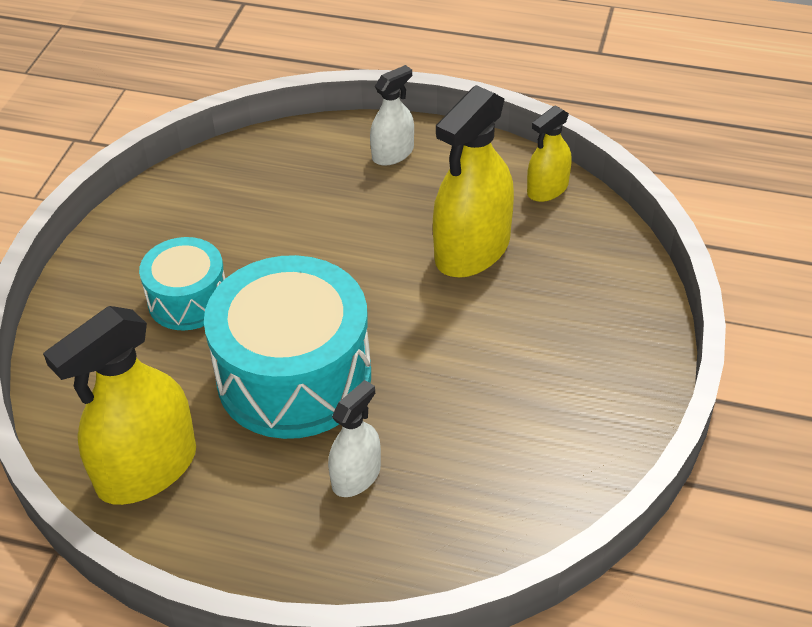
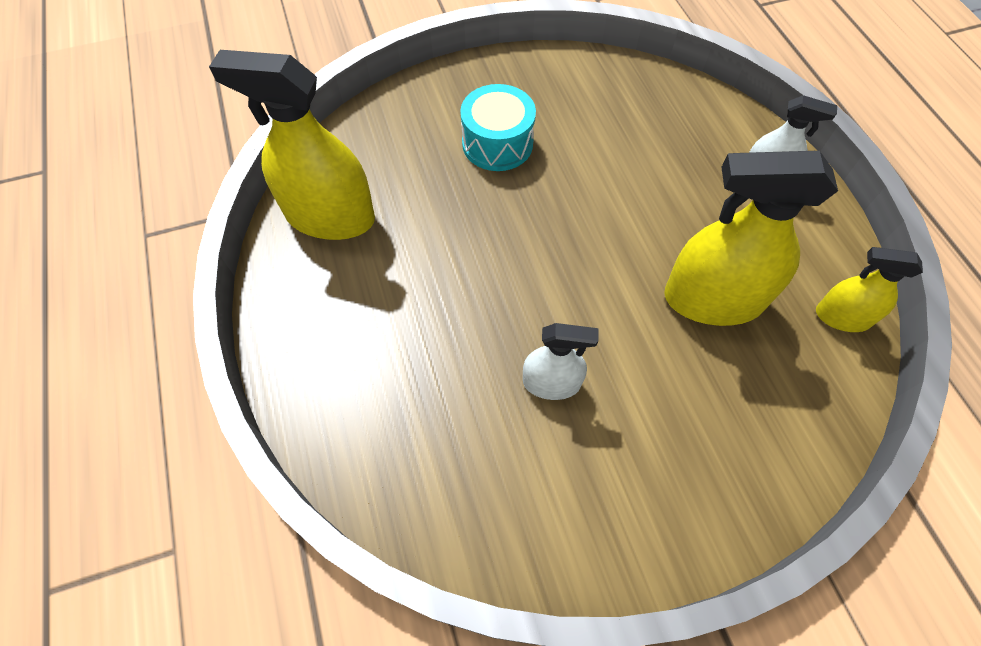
camera: 55 degrees right, 15 degrees up
(294, 376) = (477, 253): turquoise drum -> none
(356, 476) = (410, 356): white spray bottle -> white spray bottle (551, 383)

